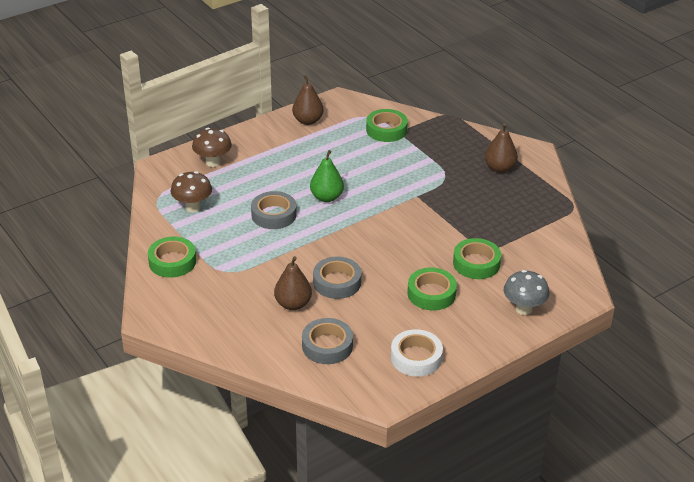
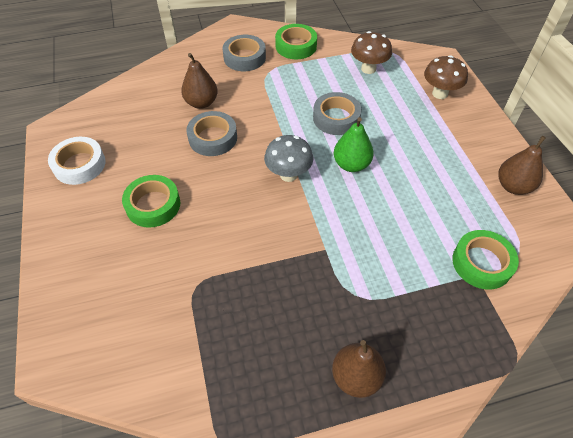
camera: 110 degrees right, 15 degrees up
(327, 346) = (137, 111): grey tape -> grey tape (244, 57)
(476, 263) = (175, 264): green tape -> none
(523, 309) = (76, 281): grey mushroom -> grey mushroom (288, 175)

